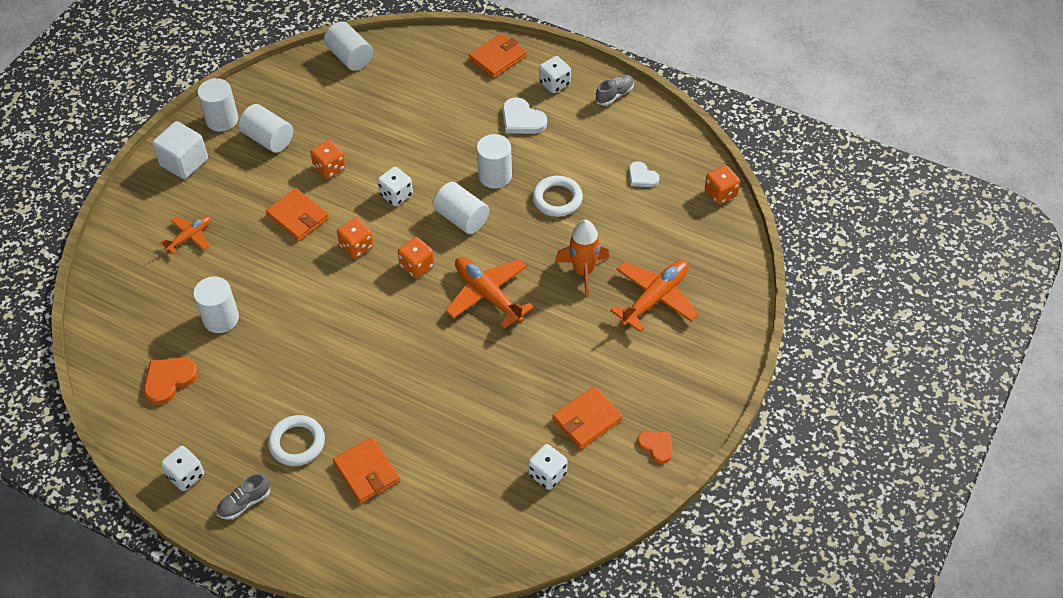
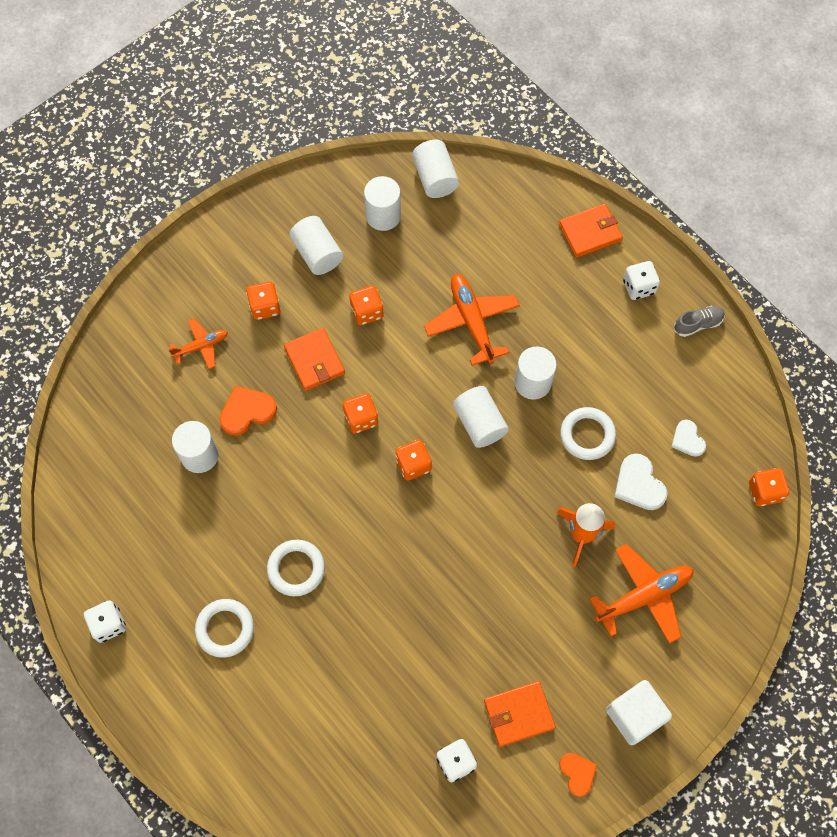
camera: 20 degrees right, 15 degrees up
(169, 380) = (127, 509): orange heart -> orange heart (247, 411)
(184, 162) = (224, 252): white cube -> white cube (634, 715)
(222, 120) = (279, 213): white cylinder -> white cylinder (383, 215)
(237, 191) = (265, 307): none -> orange dice
(244, 503) = (153, 677): grey shoe -> none
(344, 376) = (296, 569): none -> white ring
(367, 472) = (280, 688): orange wallet -> none
(396, 195) = (422, 369): white dice -> none
(487, 295) = (472, 527): orange plane -> orange plane (472, 321)
(522, 119) = (587, 321): white heart -> white heart (639, 484)

